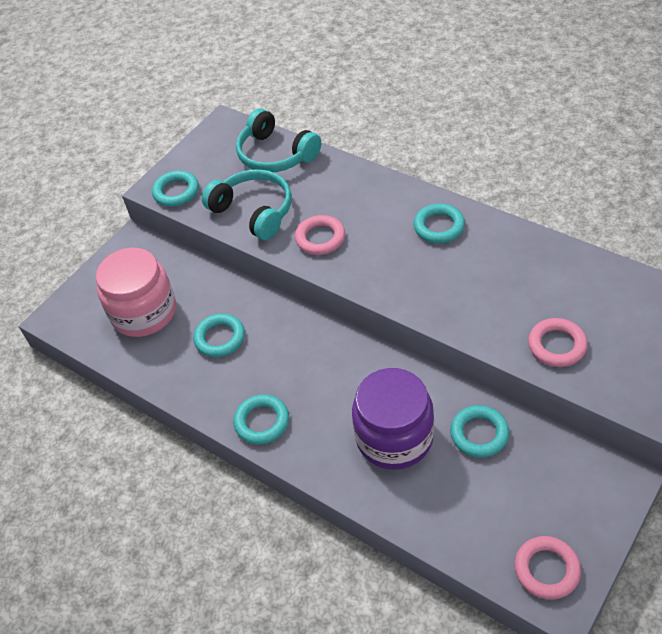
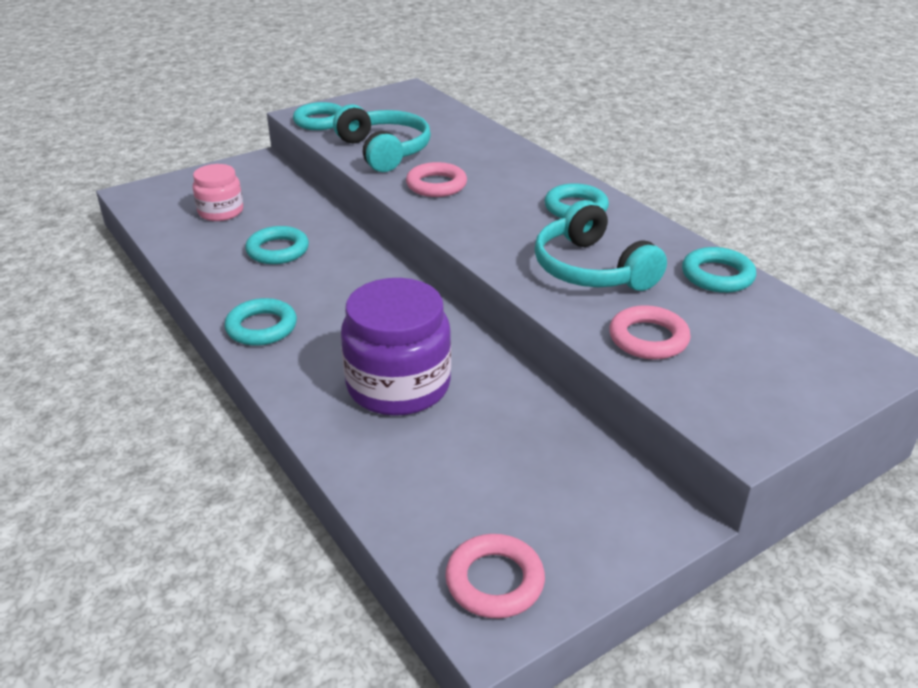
camera: 15 degrees right, 15 degrees down
(144, 312) = (221, 212): pink jar -> pink jar, size x0.58
(276, 154) = (442, 119): turquoise headphones -> turquoise headphones (591, 269)
(479, 434) = (504, 414): turquoise ring -> turquoise ring (717, 275)

